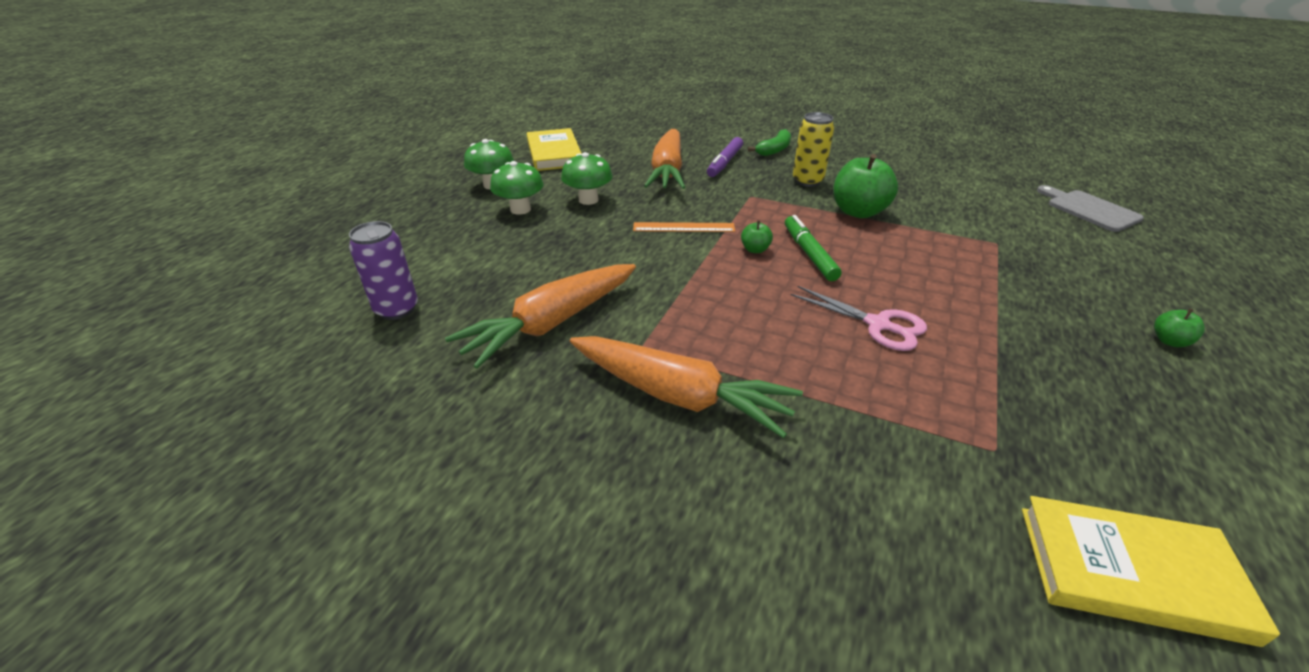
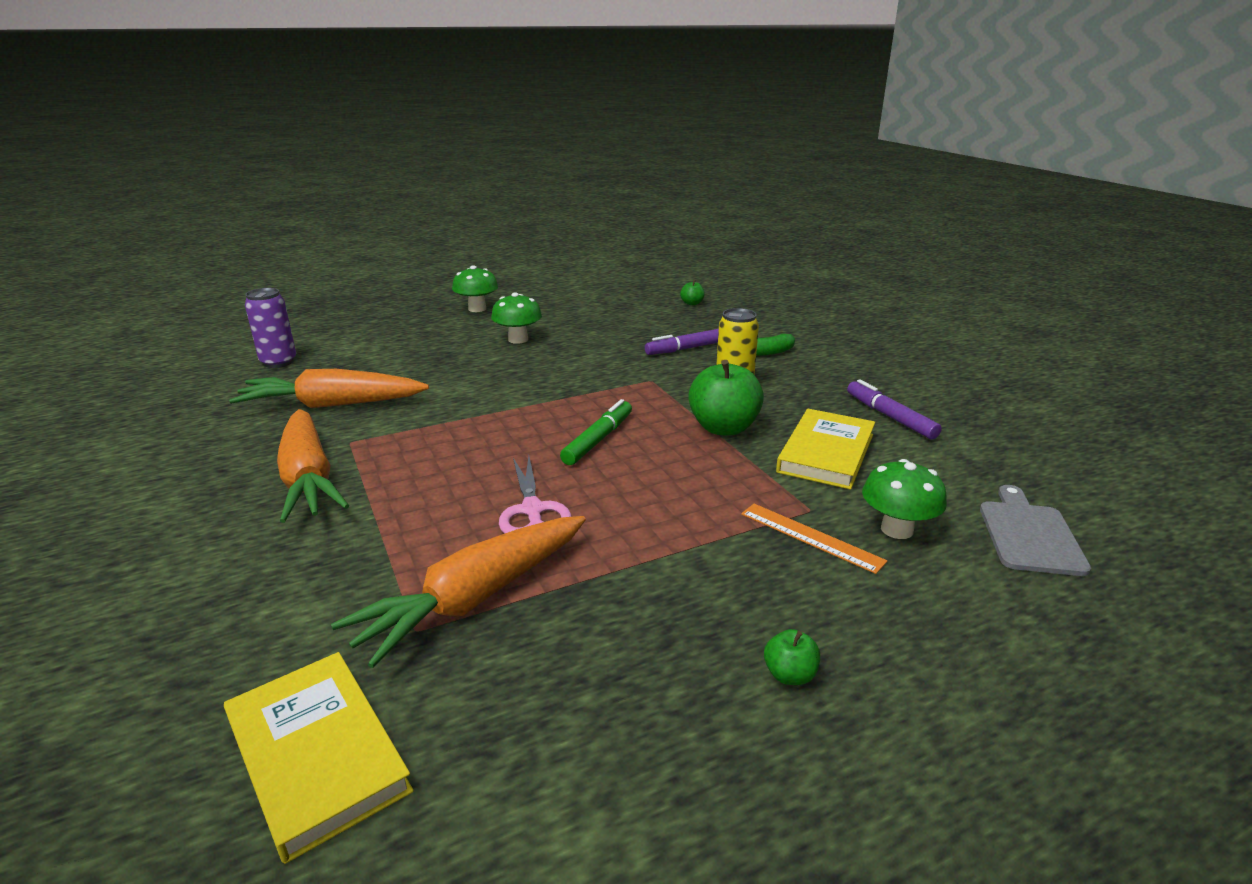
camera: 40 degrees right, 10 degrees down
(520, 209) = (460, 330): green mushroom -> green mushroom (897, 529)
(554, 153) = (564, 300): yellow book -> yellow book (826, 453)
(667, 171) = (624, 339): orange carrot -> orange carrot (474, 598)
(683, 227) = (543, 382): orange ruler -> orange ruler (810, 537)
(755, 249) = (562, 418): green apple -> green apple (692, 303)
(917, 168) = (890, 417): none -> purple marker

